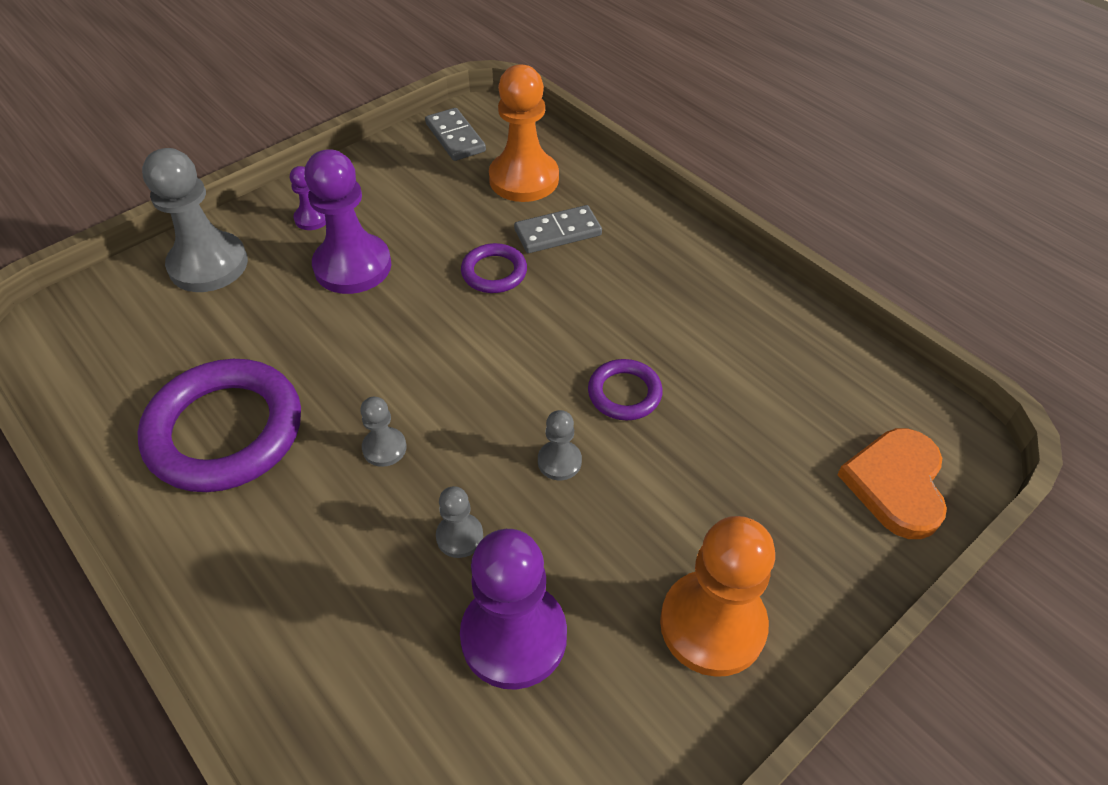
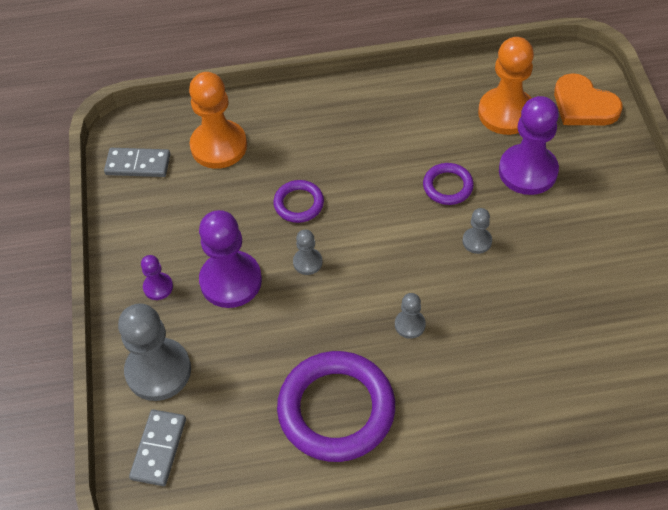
camera: 55 degrees left, 5 degrees up
(459, 536) = (499, 312): grey pawn -> grey pawn (307, 262)
(514, 636) = (578, 315): purple pawn -> purple pawn (528, 171)
(557, 232) = (287, 153): grey domino -> grey domino (158, 449)
(712, 624) = (619, 225): orange pawn -> orange pawn (506, 113)

